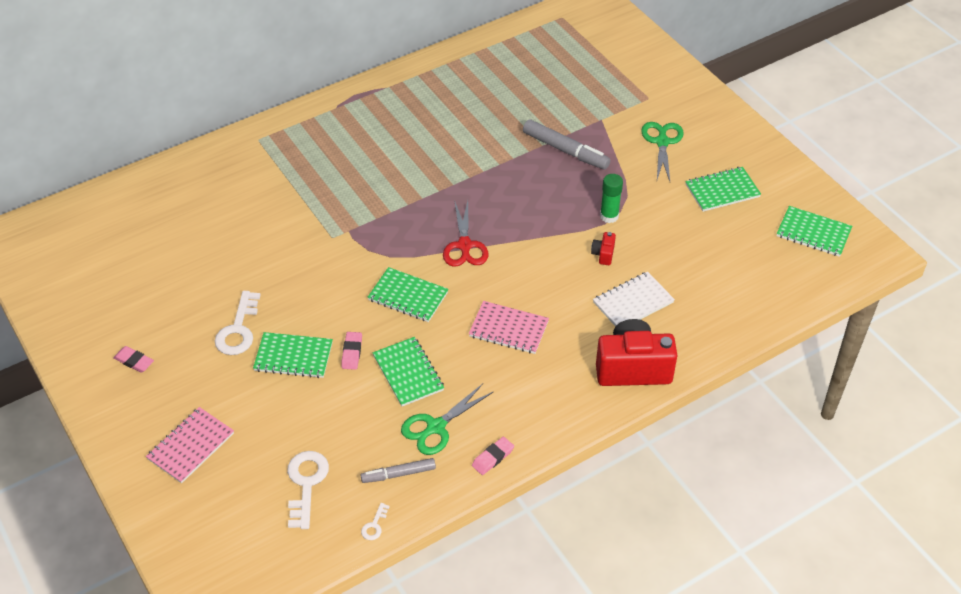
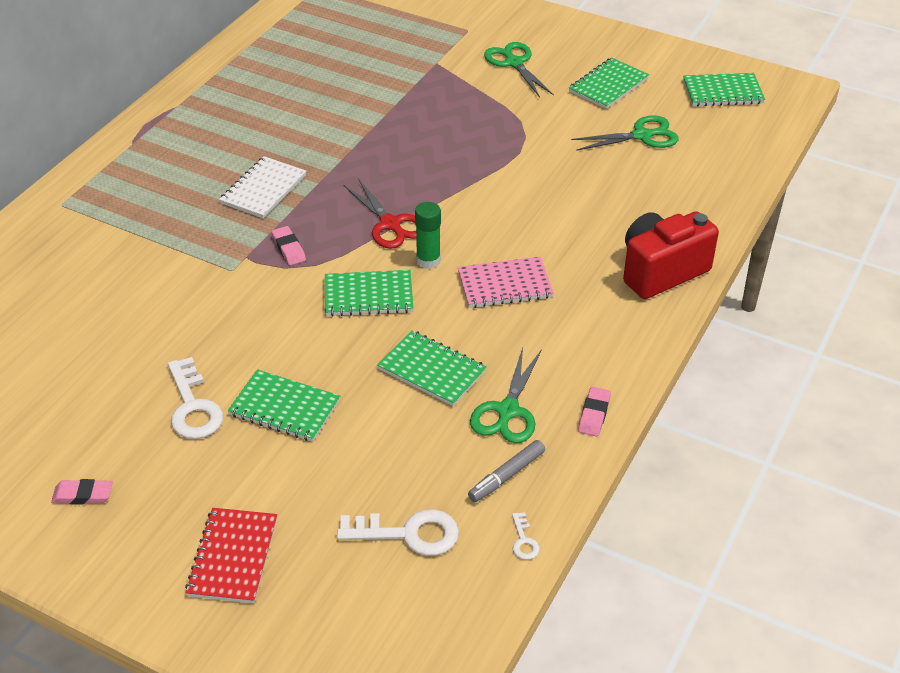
camera: 30 degrees left, 5 degrees down
(191, 446) = (233, 557): pink notebook -> red notebook
(293, 357) = (284, 408): green notebook -> green notebook turned 45 degrees clockwise
(306, 483) = (408, 534): white key -> white key turned 120 degrees clockwise
(352, 352) = (350, 376): pink eraser -> pink eraser (288, 248)
(565, 150) = (423, 101): grey marker -> none
(603, 254) = (542, 180): red camera -> none
(609, 216) = (518, 144): green glue stick -> green glue stick (428, 260)
(633, 302) = (609, 212): white notebook -> white notebook (263, 189)
(712, 246) = (642, 136): none -> green scissors

